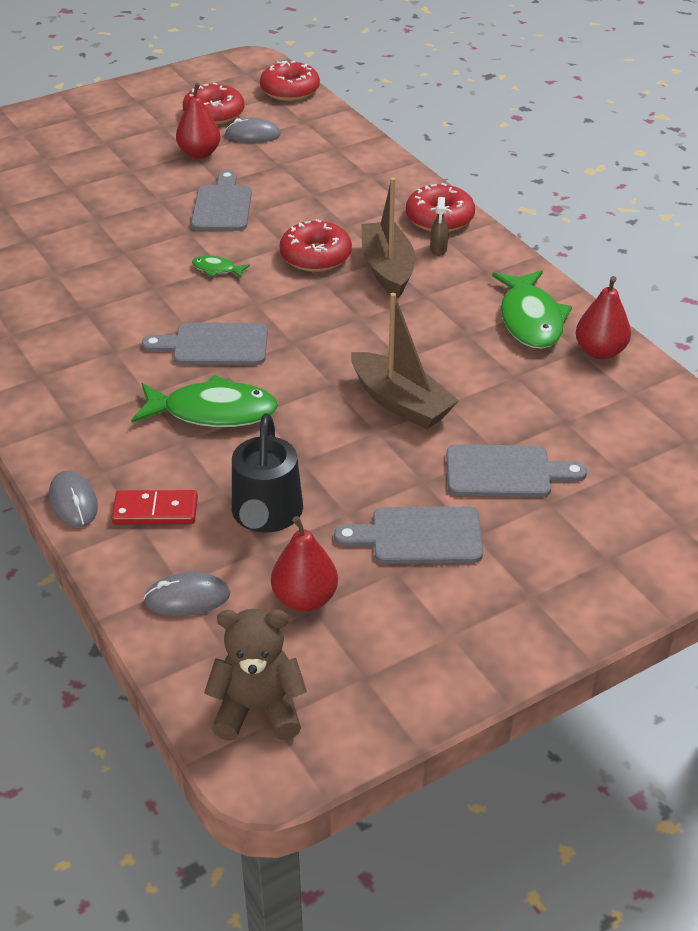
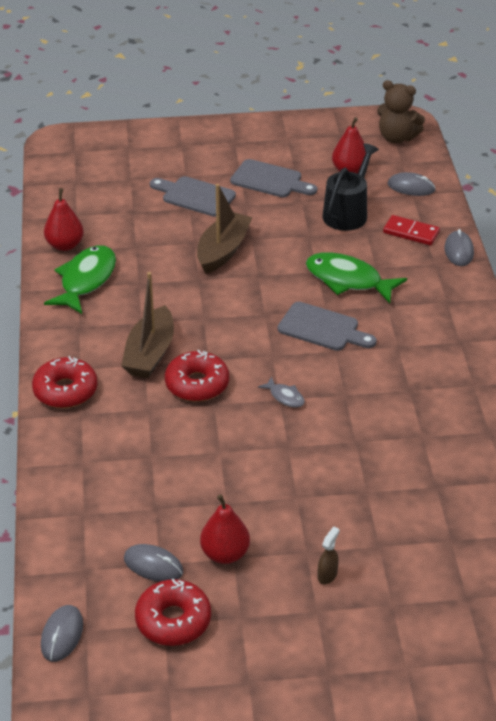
camera: 155 degrees left, 0 degrees up
(217, 269) = (285, 397): green fish -> grey fish
(222, 206) = (242, 469): grey cutting board -> none
(290, 90) = (62, 635): red donut -> grey mouse
(401, 403) = (223, 251): brown boat -> brown boat turned 45 degrees clockwise
(438, 249) = (95, 359): brown spray bottle -> brown spray bottle (327, 575)

